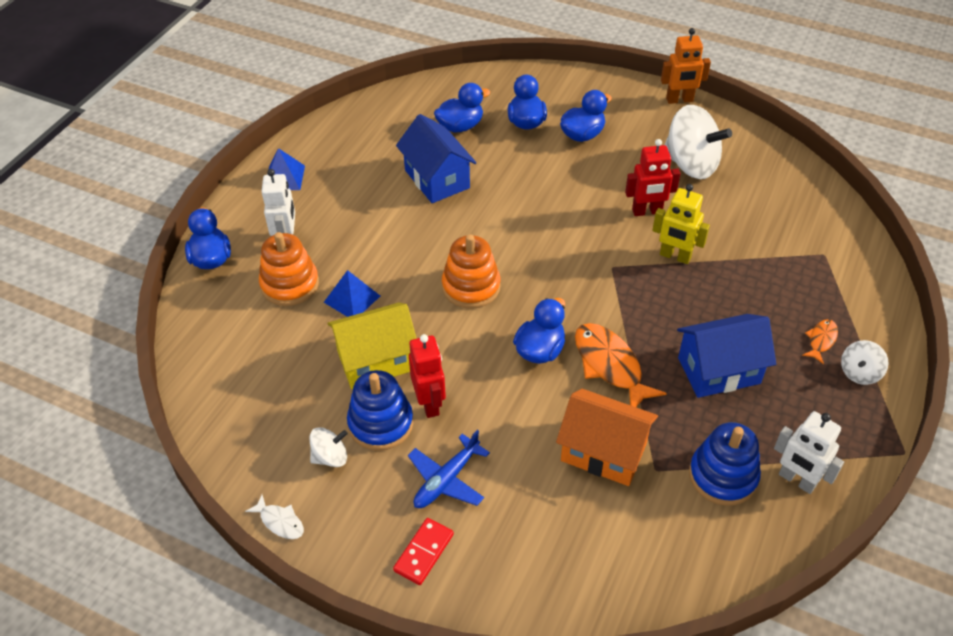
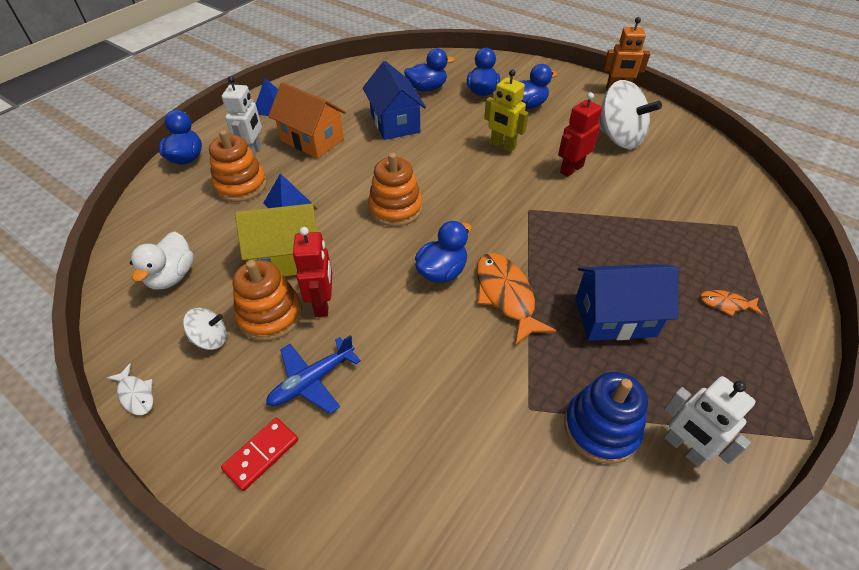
camera: 10 degrees right, 0 degrees up
(260, 400) = (172, 276): none -> white duck
(380, 423) = (270, 315): blue stacking toy -> orange stacking toy
(603, 452) = (478, 380): orange house -> orange house (312, 140)
(647, 211) = (571, 169): red robot -> red robot turned 135 degrees clockwise
(675, 256) = (590, 208): yellow robot -> yellow robot (502, 146)
(821, 340) = (726, 304): orange fish -> orange fish turned 120 degrees counterclockwise
(859, 373) = (765, 342): white spinning top -> none

